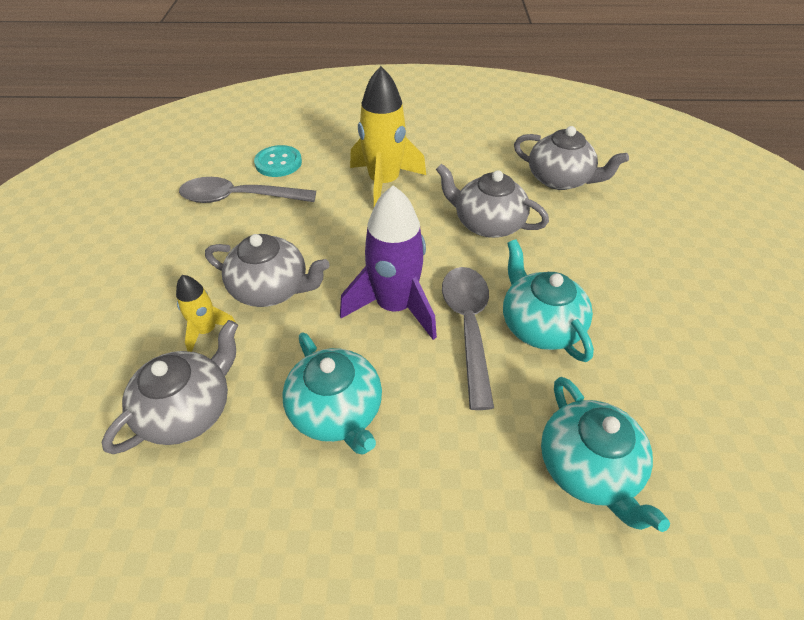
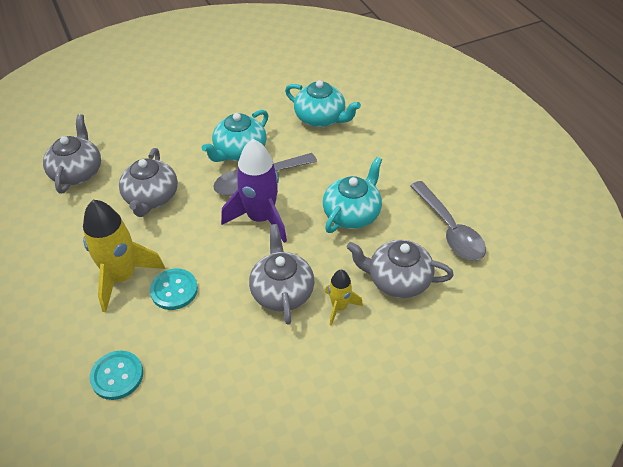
camera: 115 degrees left, 0 degrees up
(239, 198) = (187, 376): grey spoon -> grey spoon (449, 229)
(341, 211) = (174, 290): none -> turquoise button
(588, 468) = (321, 118): turquoise teapot -> turquoise teapot turned 75 degrees clockwise

